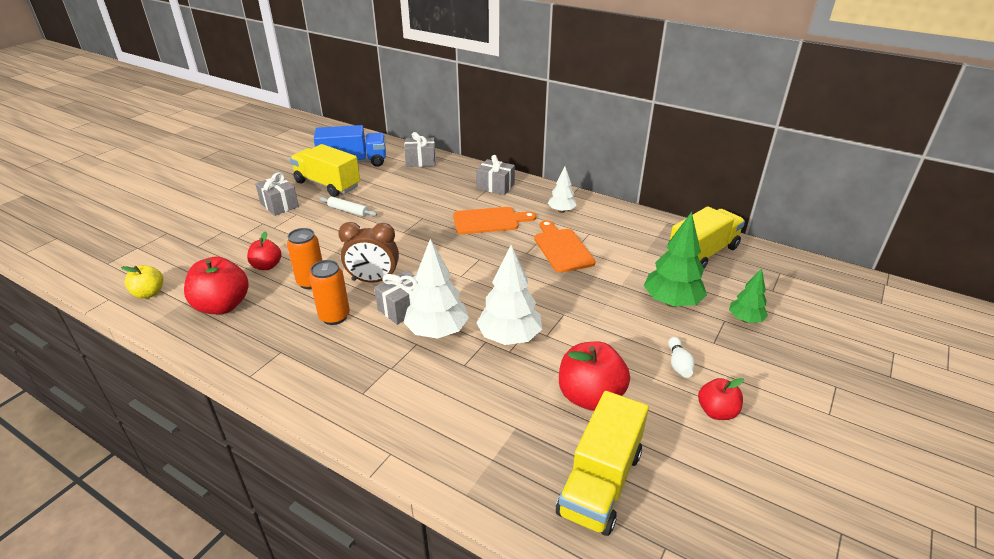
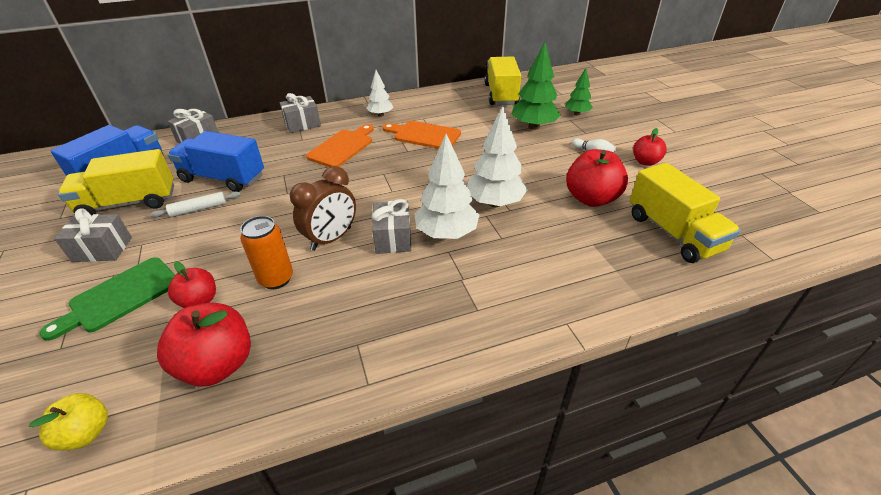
camera: 50 degrees left, 5 degrees up
(247, 237) = (120, 296): none -> green cutting board
(334, 316) = (351, 284): orange can -> none
(389, 198) = (223, 178): none -> blue truck

